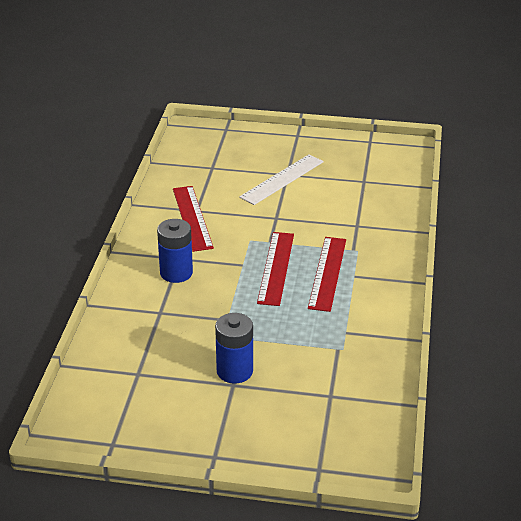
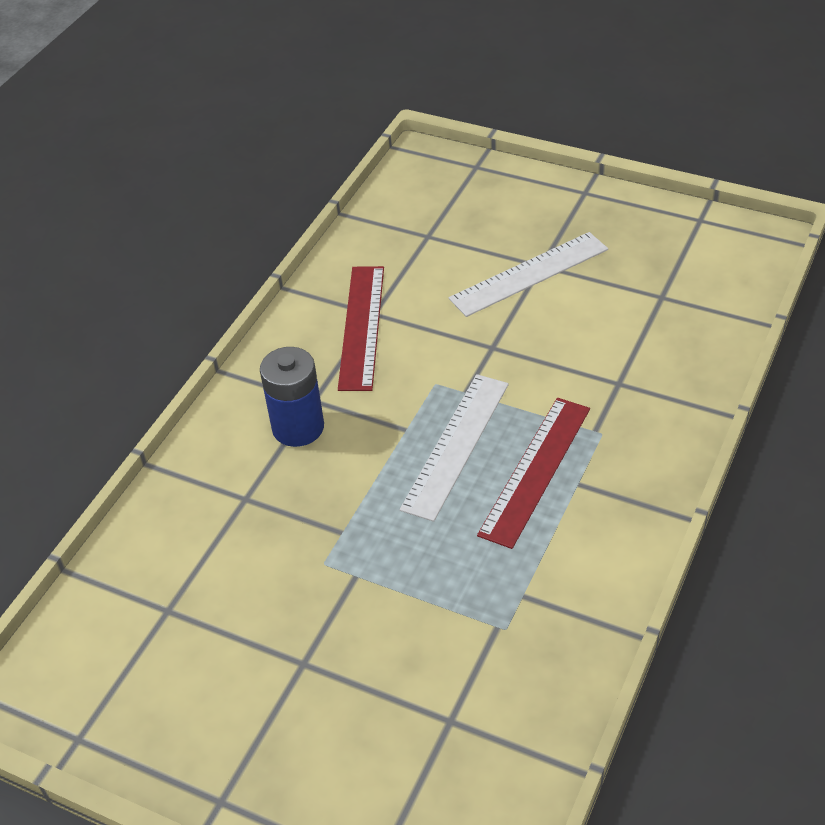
camera: 20 degrees right, 10 degrees up
(234, 371) = (315, 637): blue battery -> none
(276, 268) = (456, 445): red ruler -> white ruler

